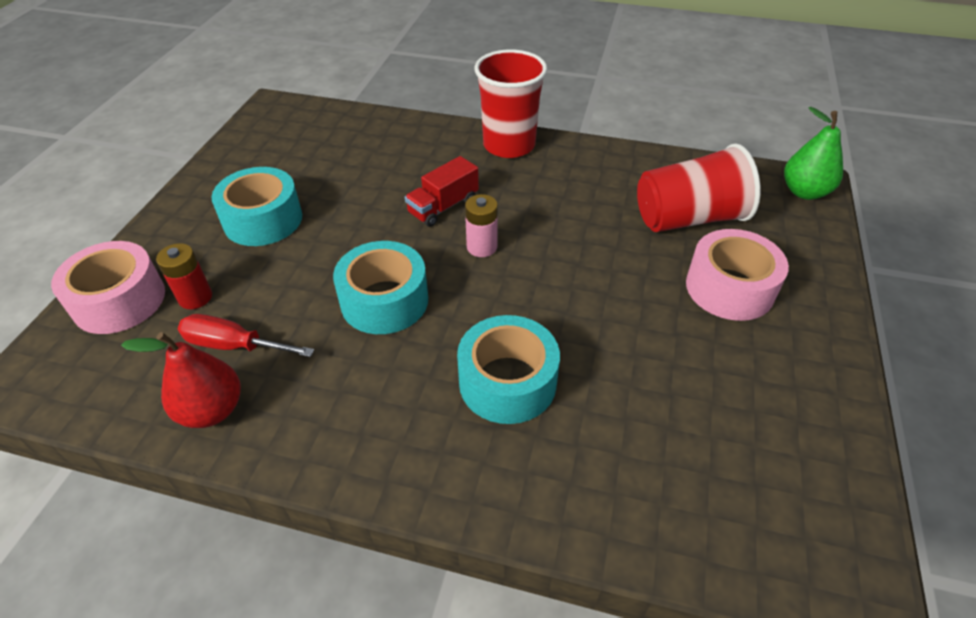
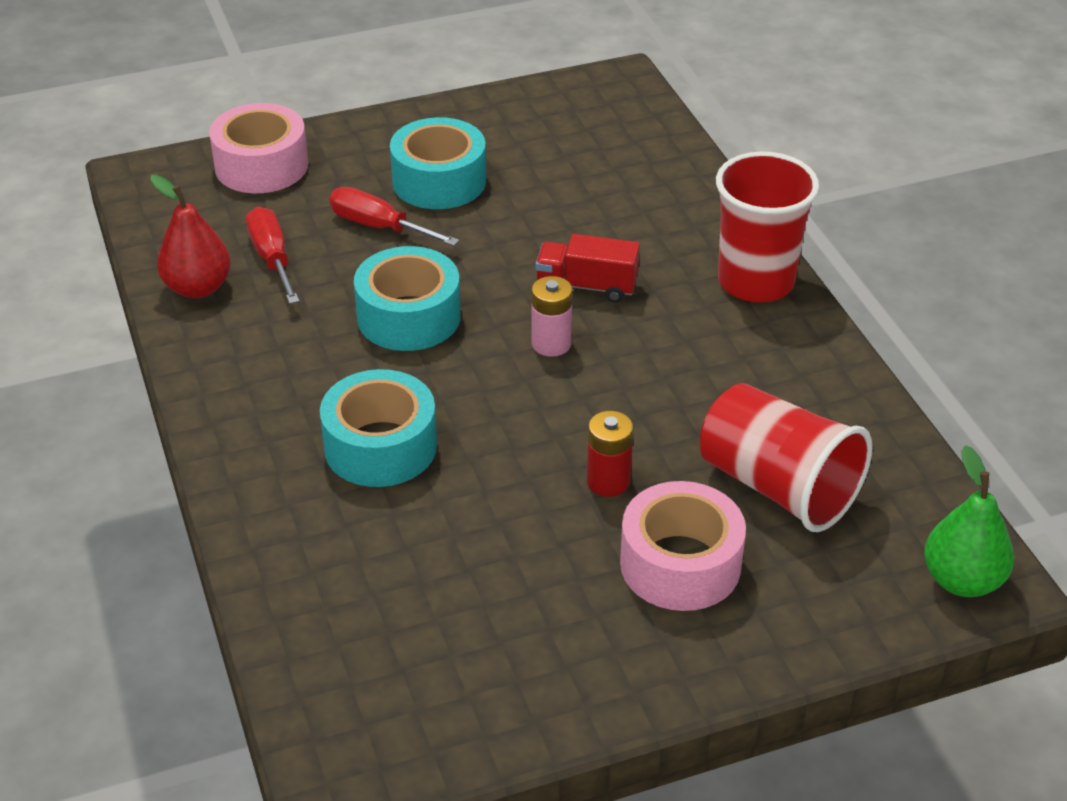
camera: 55 degrees right, 5 degrees down
(195, 297) = (304, 203): red battery -> red battery (608, 481)
(272, 270) = (379, 227): none -> red screwdriver

